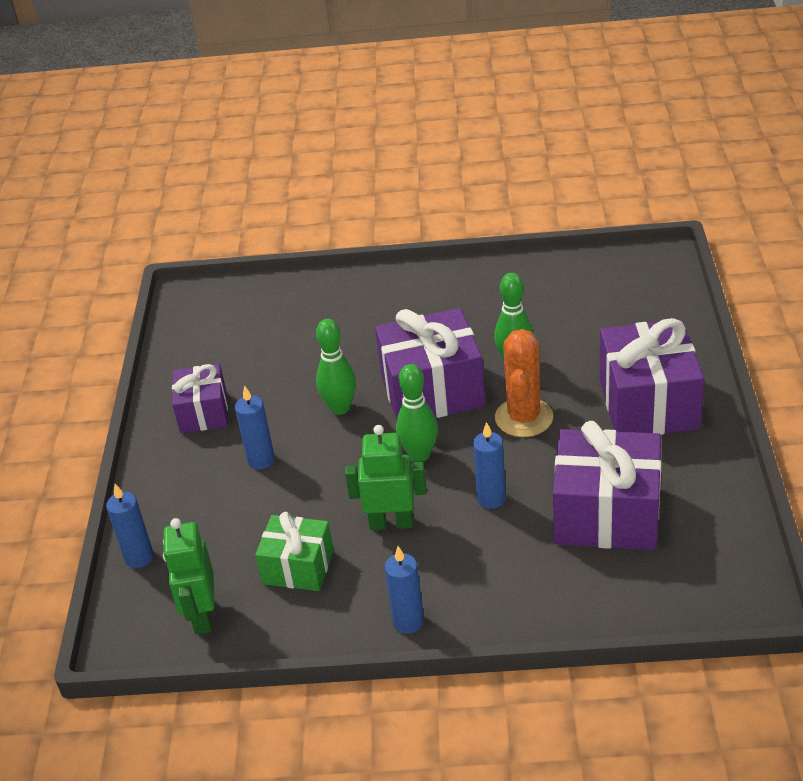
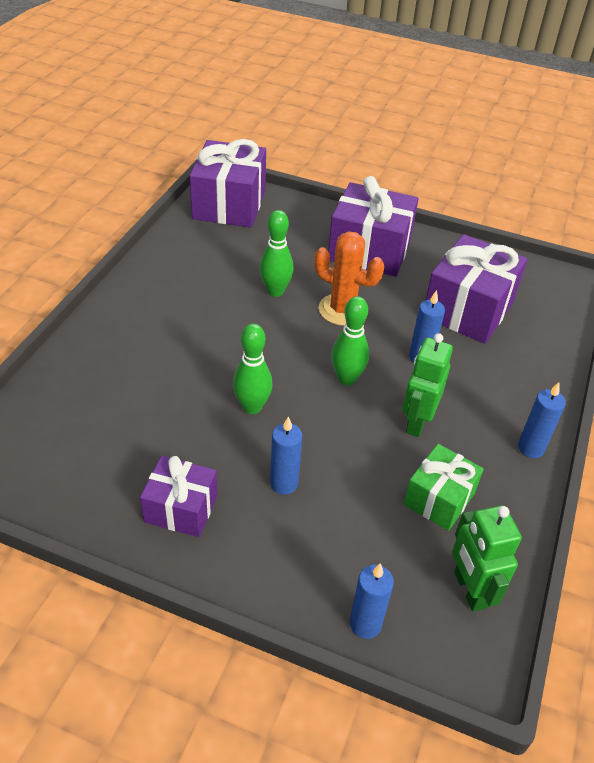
camera: 75 degrees left, 5 degrees up
(202, 616) = (469, 590): green robot -> green robot turned 60 degrees clockwise
(432, 391) = (274, 345): purple gift -> purple gift (229, 204)

